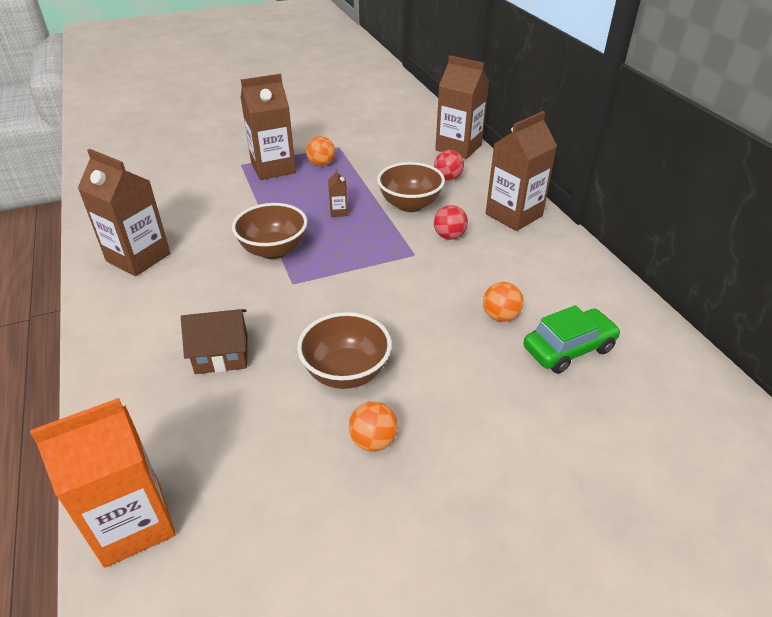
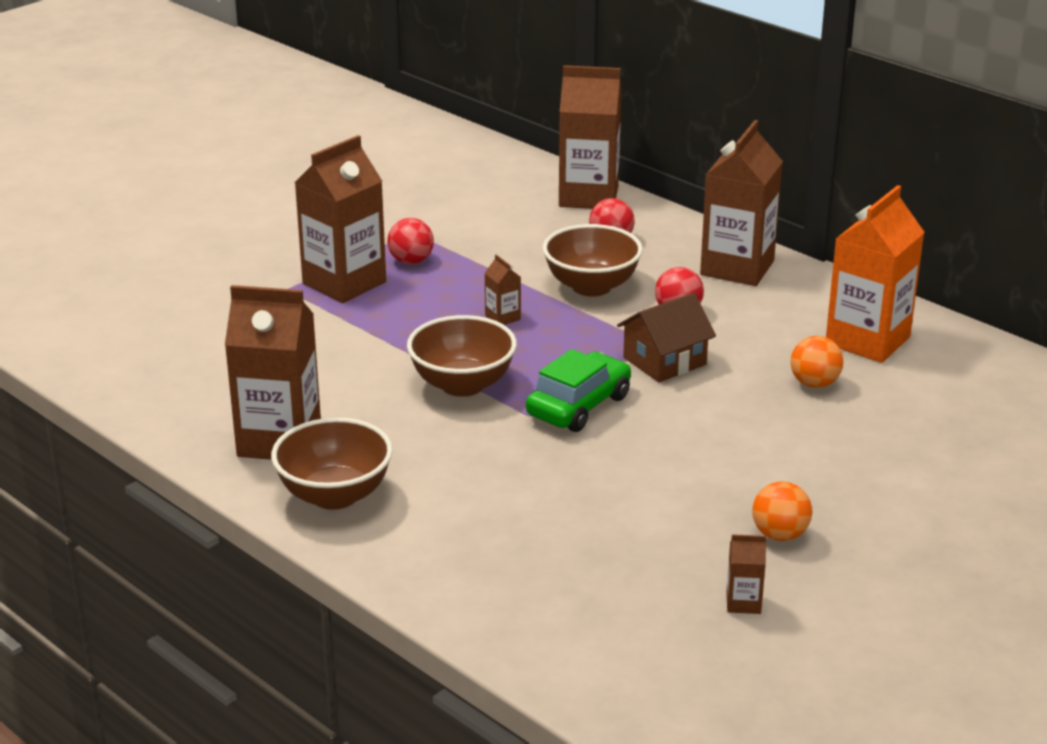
camera: 25 degrees left, 10 degrees down
(133, 523) = (596, 675): orange carton -> orange carton (867, 340)
(221, 354) = (521, 509): brown house -> brown house (664, 361)
(294, 496) = (743, 602): none -> brown carton
(321, 164) = (411, 261): orange ball -> red ball
(346, 372) = (690, 485): brown bowl -> brown bowl (335, 495)
(569, 349) = (913, 395): green car -> green car (579, 406)

